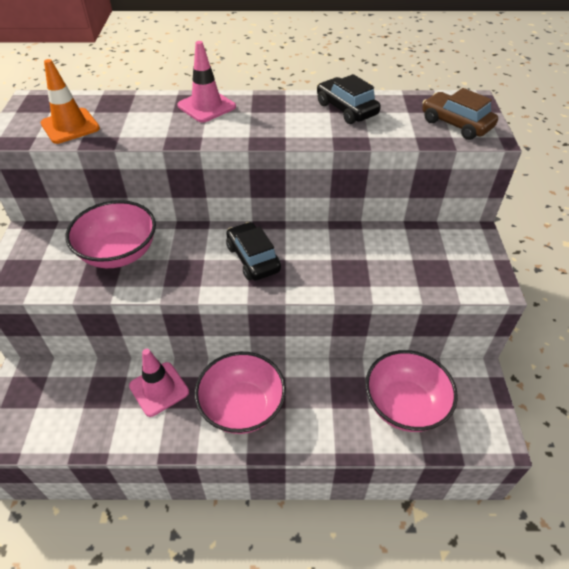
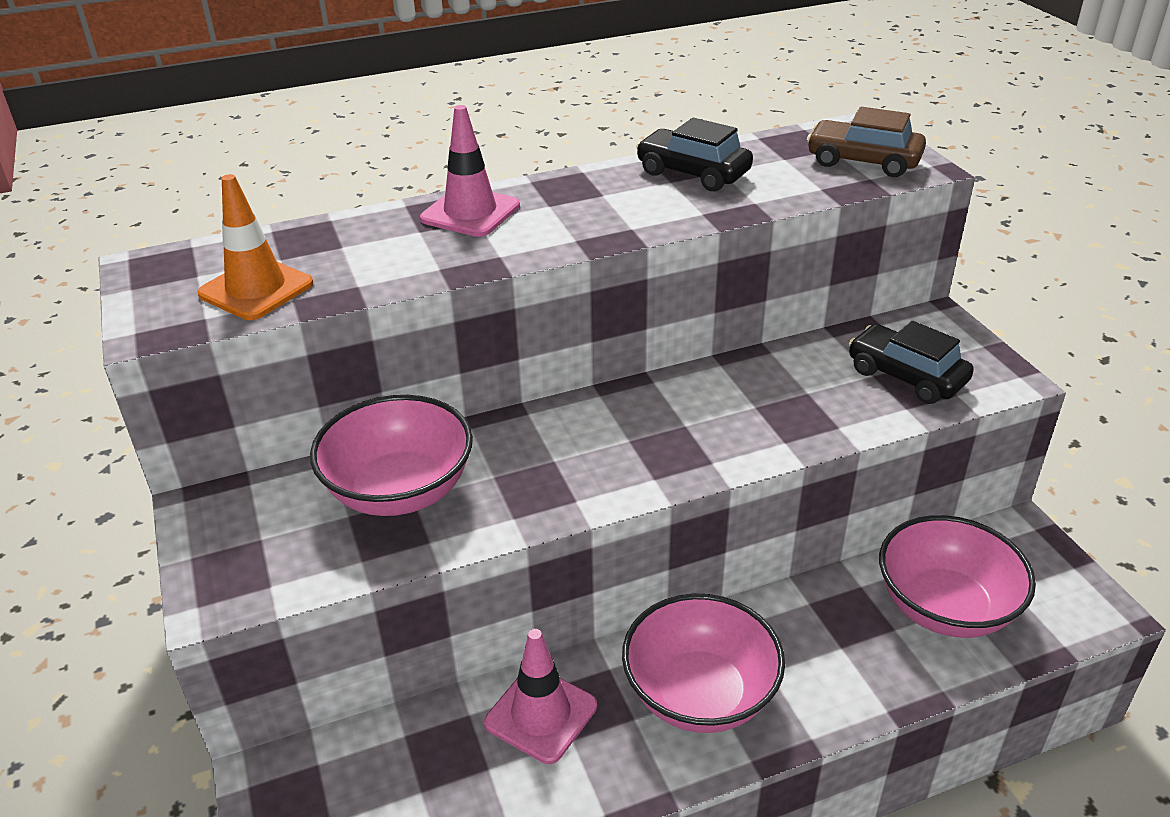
camera: 20 degrees left, 10 degrees down
(253, 258) = (634, 438): black car -> black car (906, 376)

